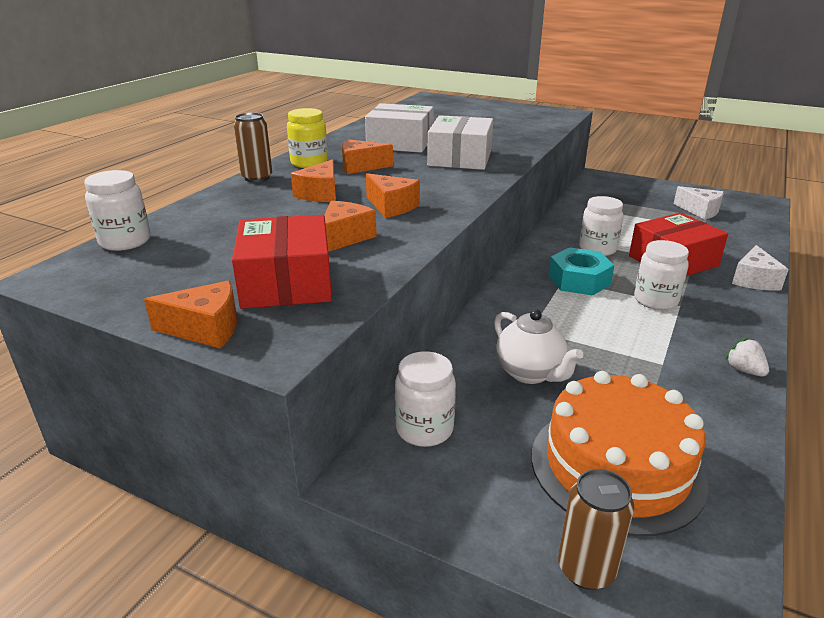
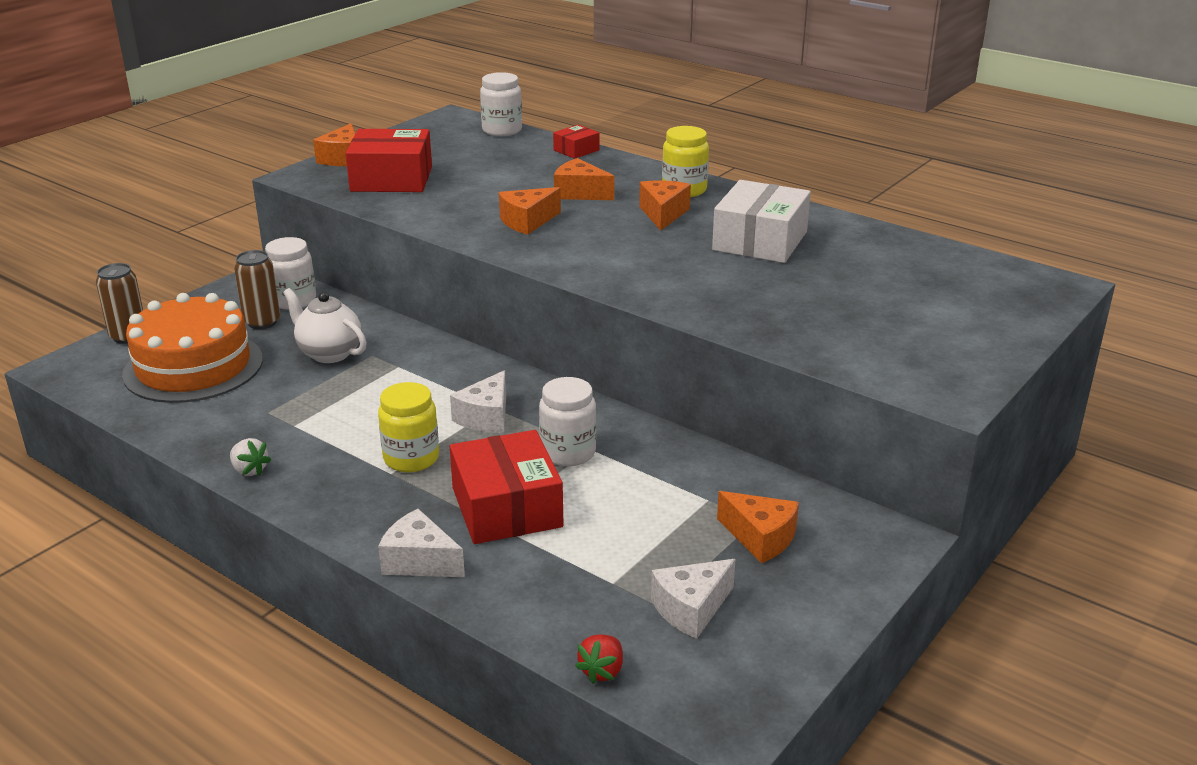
camera: 100 degrees right, 0 degrees up
(205, 203) = (576, 150): none -> red box
(257, 178) = (640, 168): brown can -> brown can (262, 322)
(344, 237) = (462, 199): orange cheese -> orange cheese (760, 538)
(460, 158) = (681, 271): white box -> none
(530, 373) = (329, 353): white teapot -> white teapot turned 60 degrees clockwise
(579, 280) = (486, 417): turquoise nut -> white cheese
(655, 300) = (411, 458): white jar -> yellow jar
(744, 370) = (249, 470): white strawberry -> white strawberry turned 60 degrees clockwise
(767, 226) = (602, 671): none -> red strawberry

